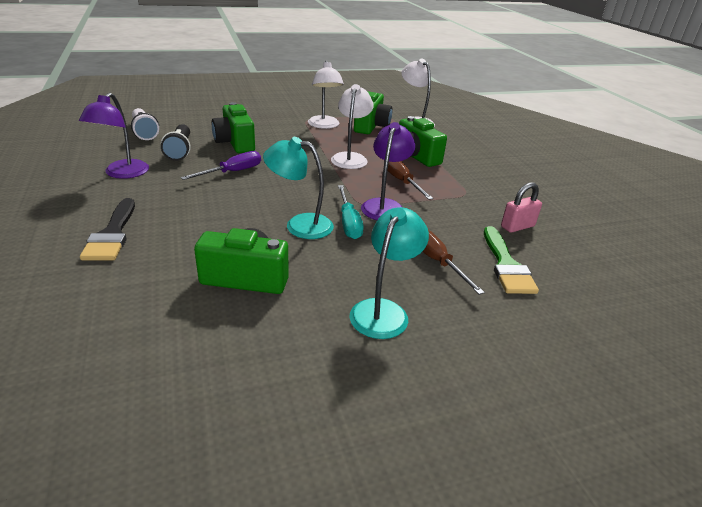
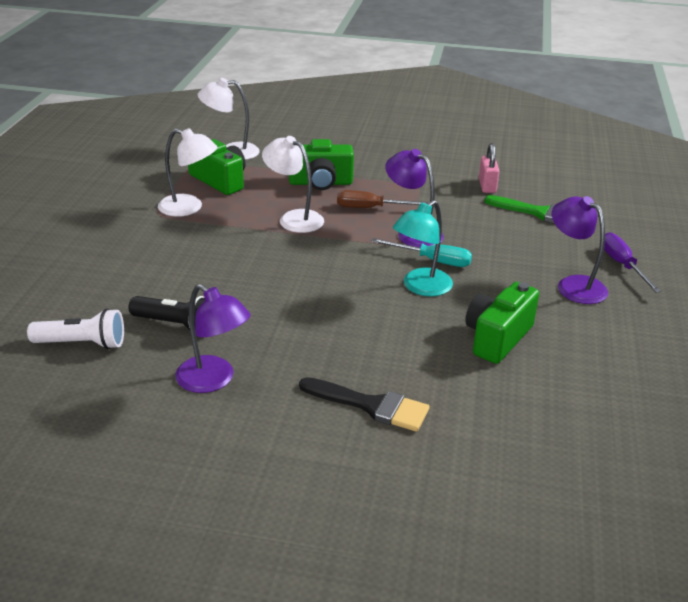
camera: 60 degrees left, 0 degrees up
(232, 172) = (272, 300): purple screwdriver -> purple screwdriver (622, 265)
(235, 143) = (187, 280): green camera -> none
(383, 310) = (573, 285): turquoise lamp -> purple lamp
(437, 261) = (519, 240): brown screwdriver -> none

